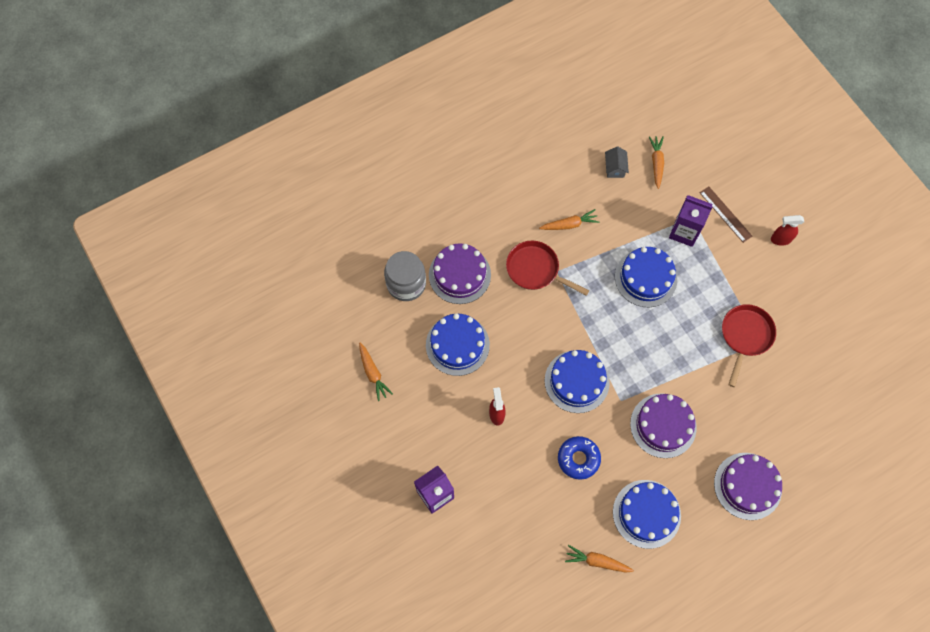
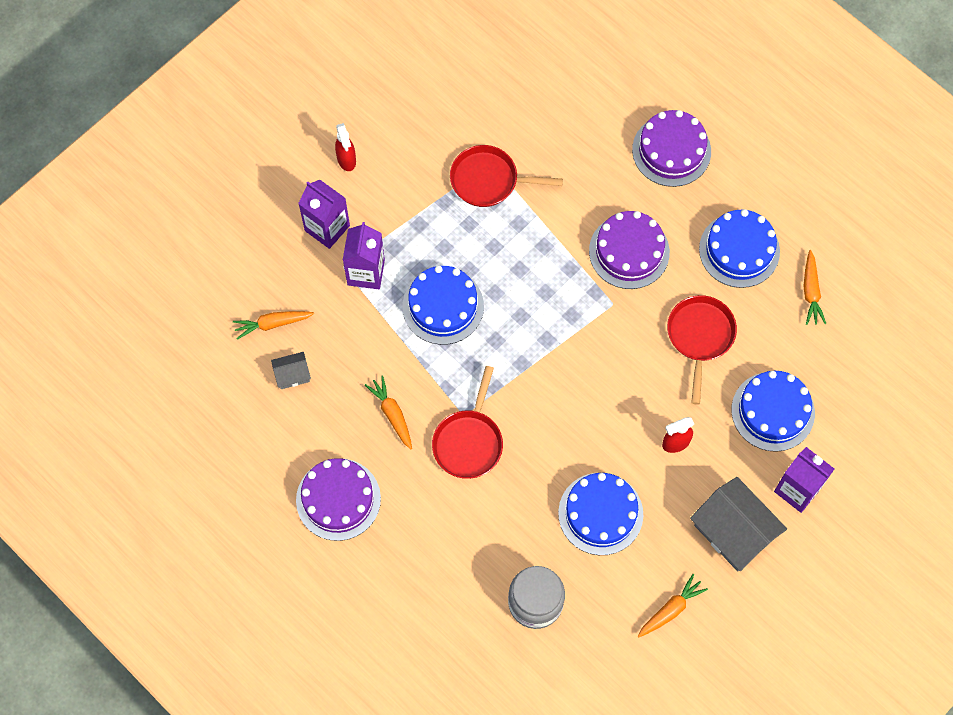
camera: 105 degrees left, 0 degrees up
(416, 436) = (733, 532): none -> grey house
(459, 275) = (503, 536): purple cake -> purple cake (338, 499)
(576, 381) = (604, 359): blue cake -> blue cake (773, 411)
(578, 459) = (700, 337): blue donut -> red pan
(725, 214) = (327, 228): brown ruler -> purple carton

